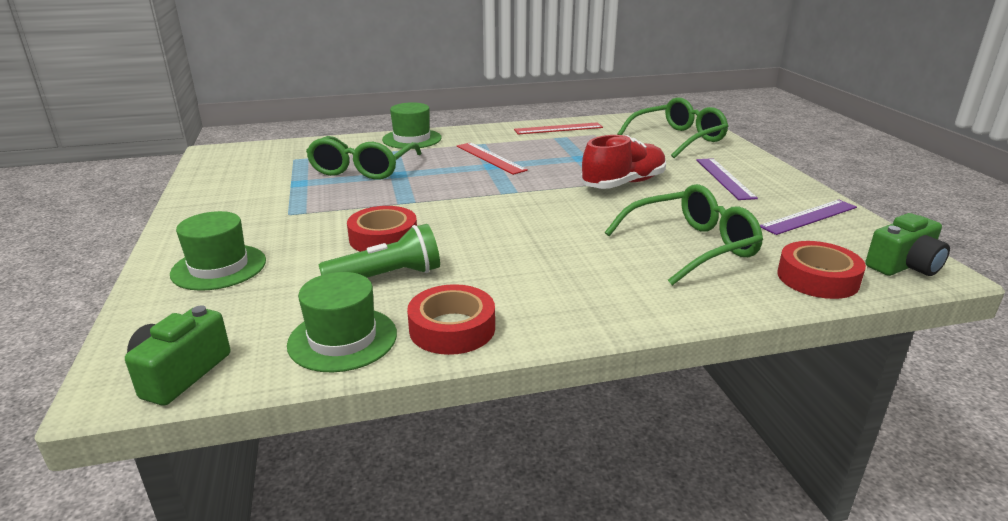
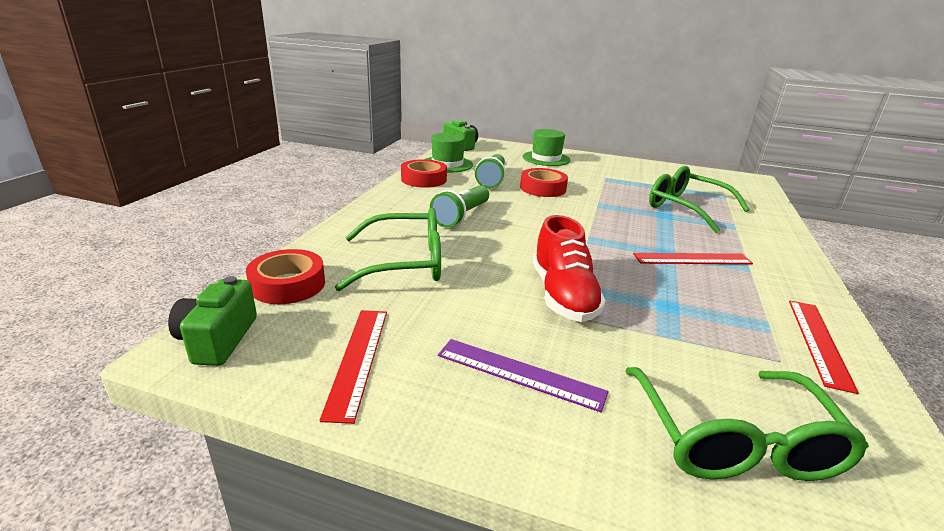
camera: 120 degrees right, 0 degrees up
(412, 139) = (776, 242): green hat -> none
(548, 256) = (461, 216): none -> green flashlight
(690, 247) = (404, 263): green glasses -> green glasses turned 105 degrees counterclockwise
(808, 217) = (358, 359): purple ruler -> red ruler

